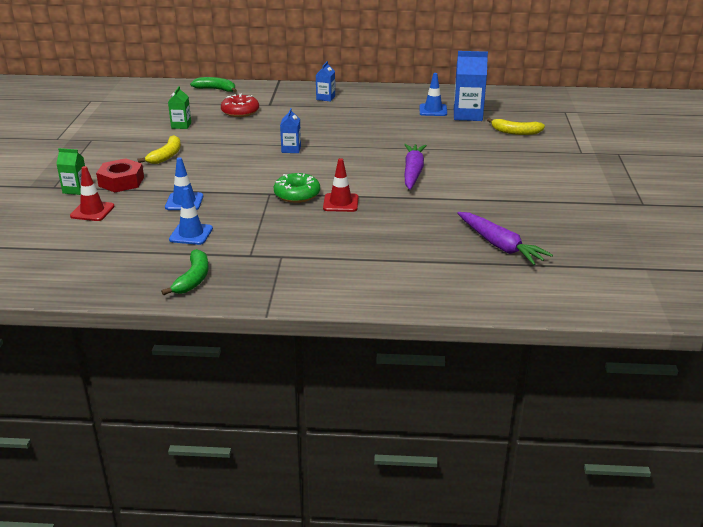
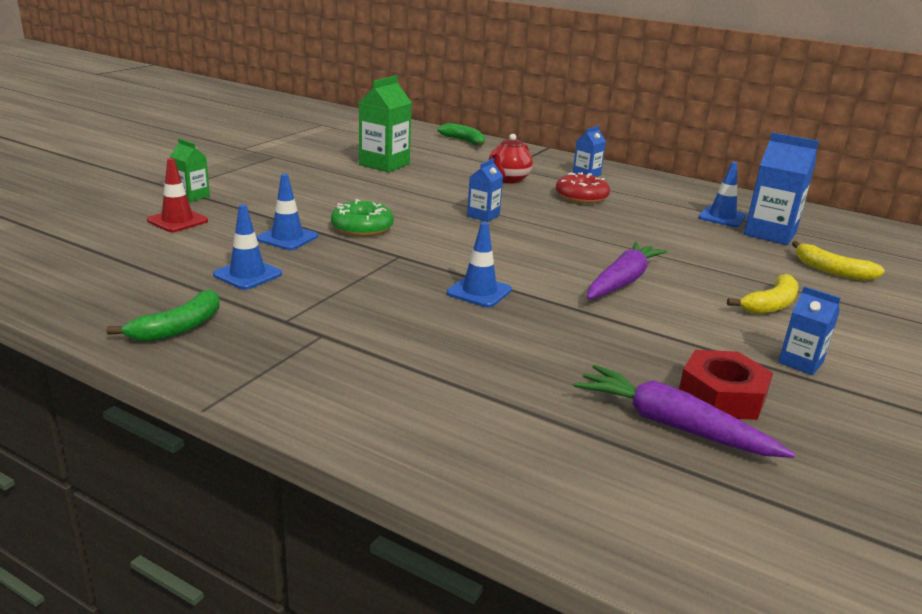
camera: 25 degrees right, 5 degrees down
(121, 181) = (249, 200): red nut -> red nut (722, 396)
(166, 156) = (330, 188): yellow banana -> yellow banana (770, 305)
(181, 125) = (384, 164): green carton -> green carton, size x1.75
(240, 112) = (467, 166): red donut -> red donut (581, 197)
(279, 116) = (508, 179): none -> red teapot
(297, 194) = (432, 266): green donut -> green donut (362, 228)
(340, 203) = (479, 292): red traffic cone -> blue traffic cone
(500, 246) = (672, 425): purple carrot -> purple carrot turned 135 degrees clockwise
(535, 194) = (800, 362): none -> blue carton

